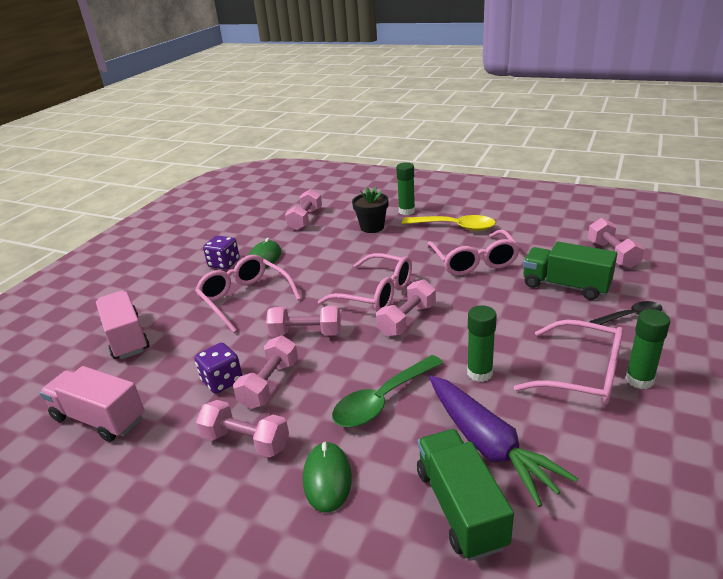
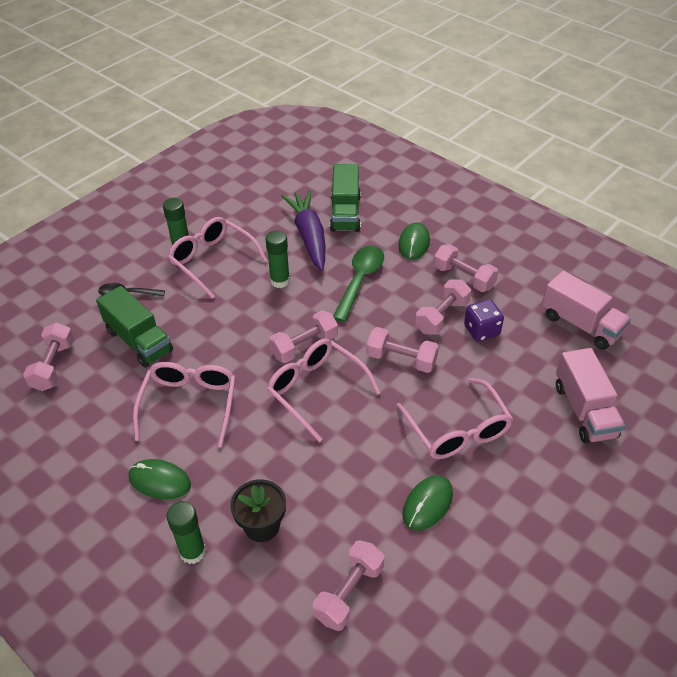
camera: 165 degrees left, 15 degrees up
(224, 263) = (482, 512): purple dice -> none
(382, 400) = (360, 280): green spoon -> green spoon turned 45 degrees counterclockwise
(455, 227) = (159, 481): yellow spoon -> green mouse

